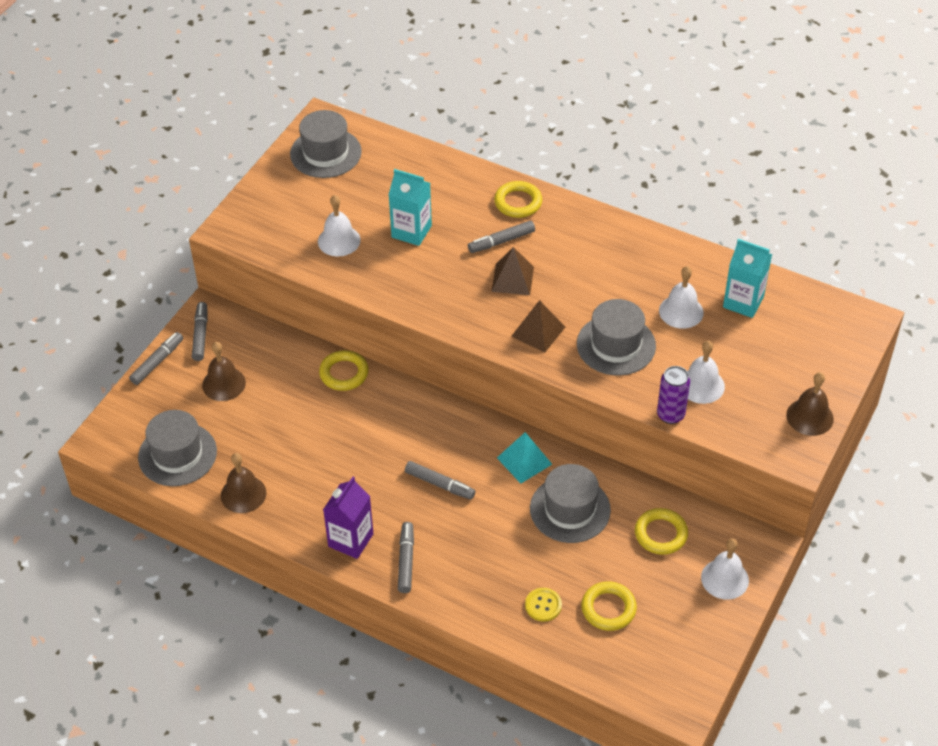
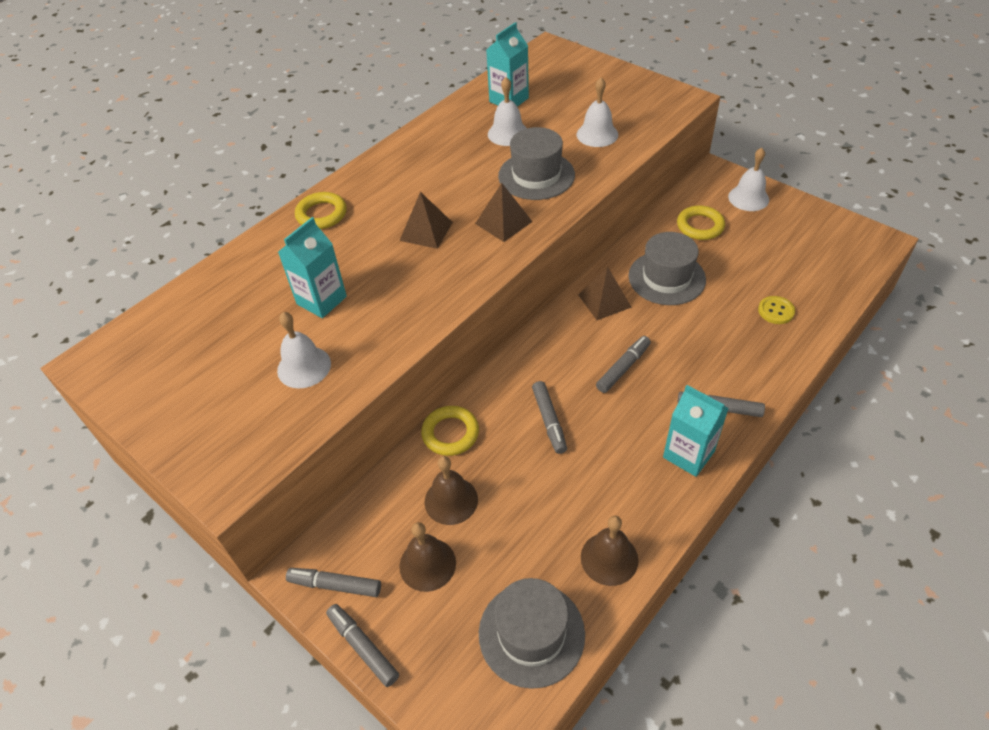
camera: 75 degrees left, 0 degrees up
(325, 153) = (148, 364): grey hat -> none
(350, 540) = (688, 454): purple carton -> turquoise carton
(501, 241) = (370, 233): grey marker -> grey marker (549, 421)
(524, 461) = (604, 300): turquoise pyramid -> brown pyramid
(608, 608) = (779, 269): yellow ring -> none
(670, 415) = (627, 155): purple can -> none
(810, 417) = (643, 86): brown bell -> brown bell (451, 500)

